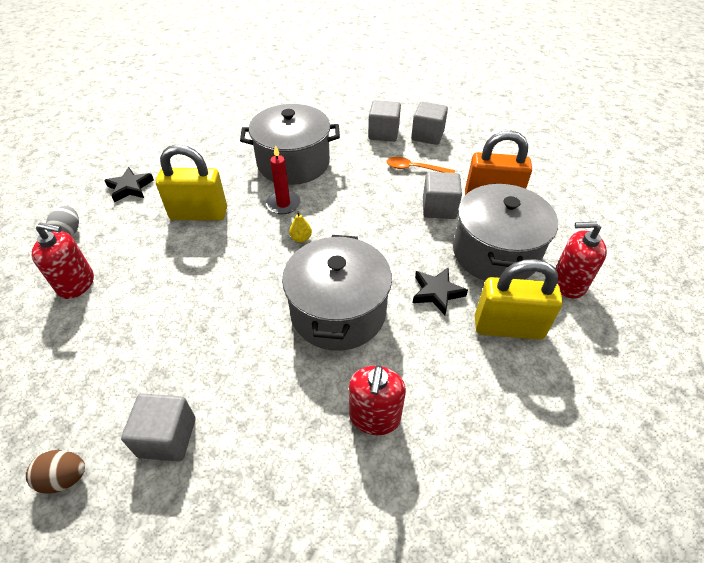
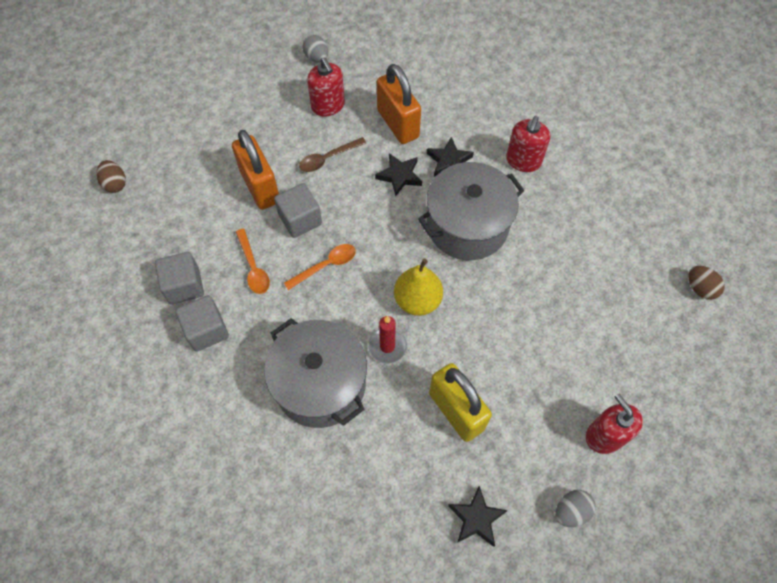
camera: 125 degrees left, 15 degrees up
(167, 437) = (632, 256): grey cube -> none
(301, 238) = (417, 300): yellow pear -> yellow pear, size x2.11
(374, 417) = (523, 161): red soap dispenser -> red soap dispenser turned 135 degrees clockwise
(382, 203) = (325, 266): none -> orange spoon
(426, 343) = (449, 161): none -> black star
(495, 252) = (328, 158): grey pot -> brown spoon
(508, 327) = (398, 124): yellow padlock -> orange padlock
(547, 134) = (115, 184): none -> brown egg
(652, 307) = (316, 57): none -> grey egg

